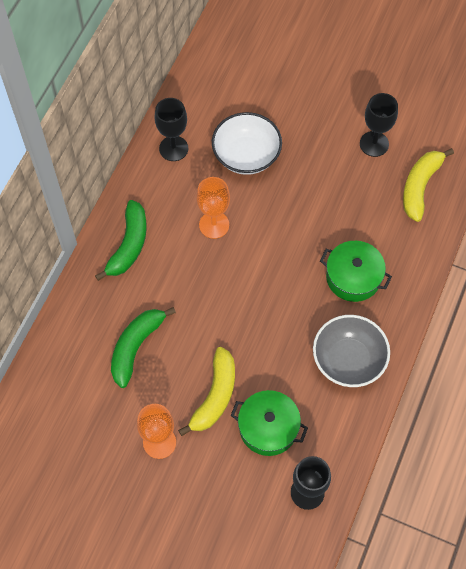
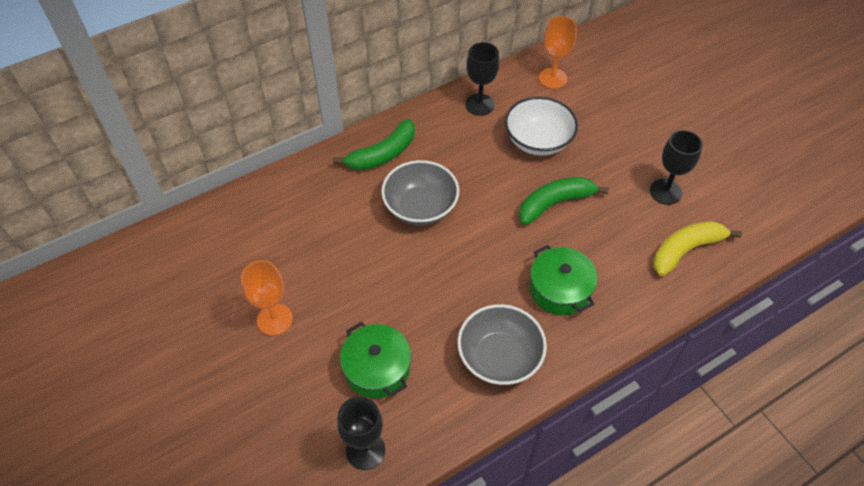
camera: 35 degrees right, 10 degrees down
(136, 347) = (321, 232): green banana -> green banana (554, 203)
(198, 274) = (420, 207): none -> grey bowl
(214, 225) = (466, 177): orange goblet -> orange goblet (552, 78)
(215, 396) = (353, 312): yellow banana -> none

